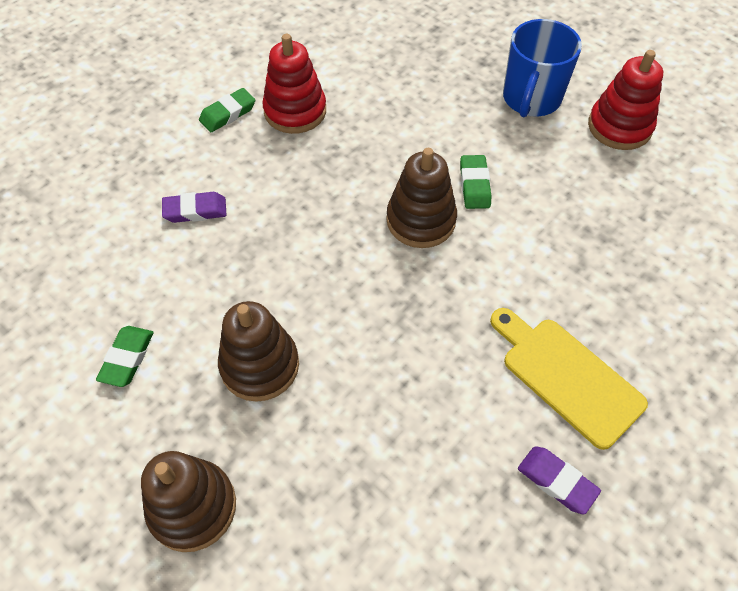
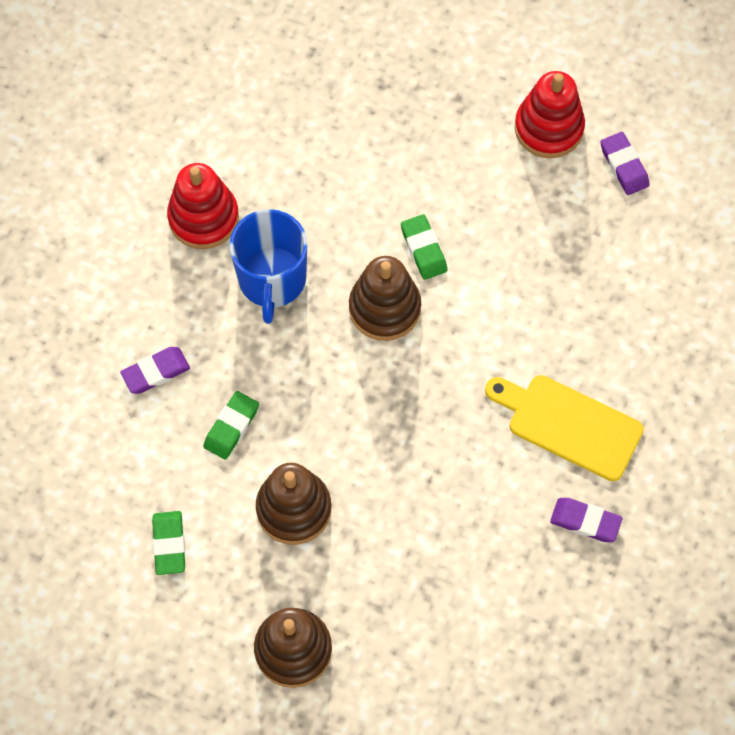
camera: 20 degrees left, 10 degrees up
(228, 114) = (132, 244): green eraser -> green eraser (231, 427)
(531, 99) = (448, 120): blue mug -> blue mug (272, 280)
(683, 172) = (624, 166): none -> purple eraser

